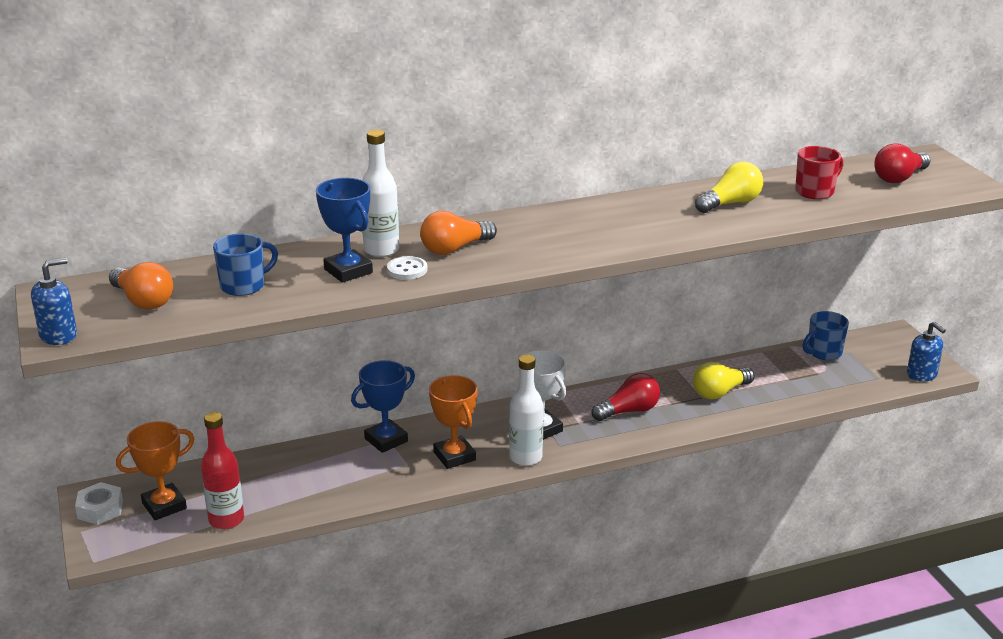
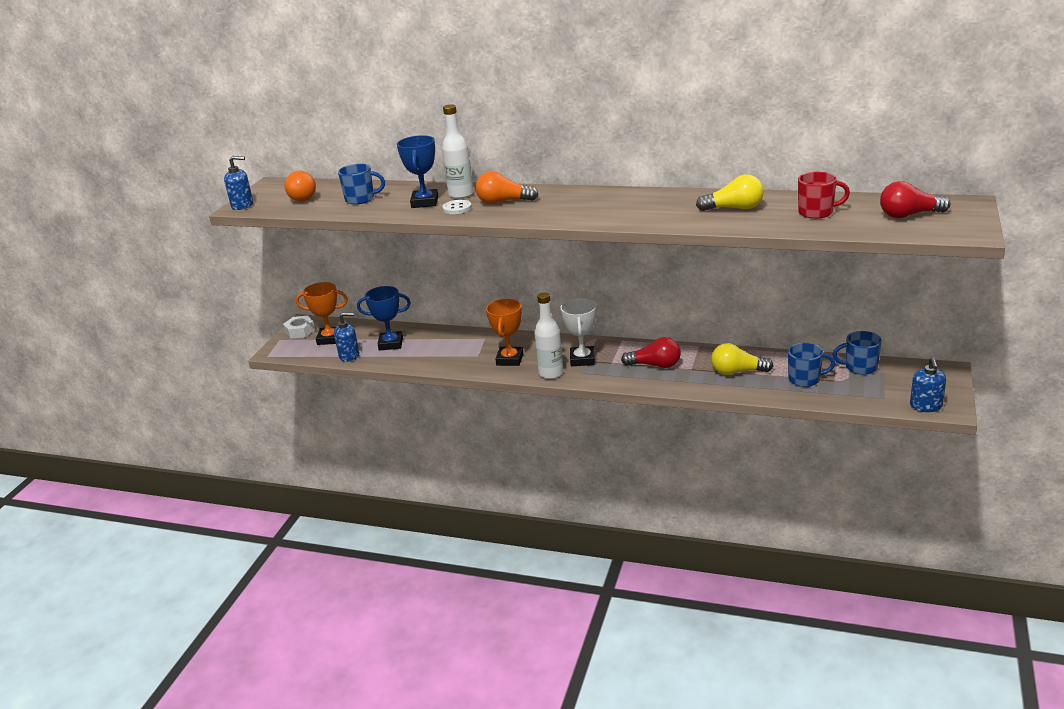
camera: 40 degrees right, 0 degrees up
(226, 520) = (349, 356): red bottle -> blue soap dispenser
(386, 440) = (483, 338): blue trophy -> blue trophy (391, 344)
(791, 380) = (805, 379): none -> blue mug

